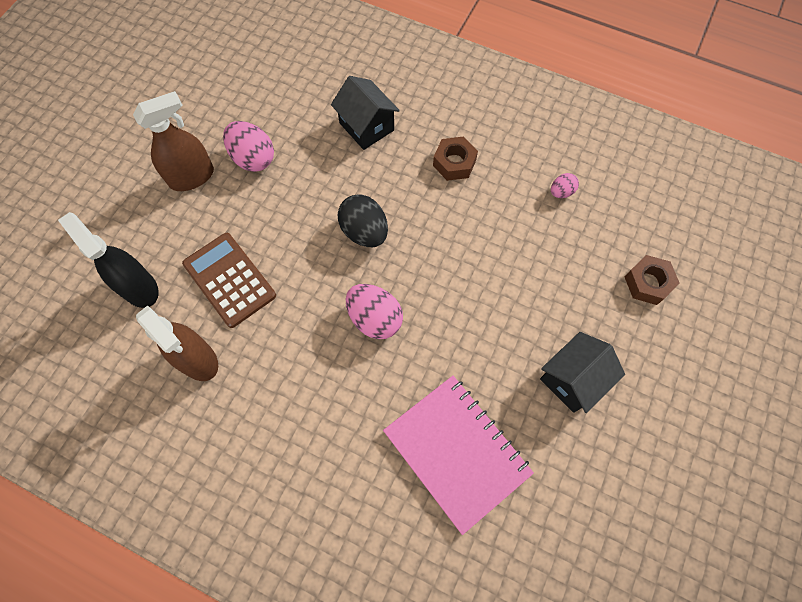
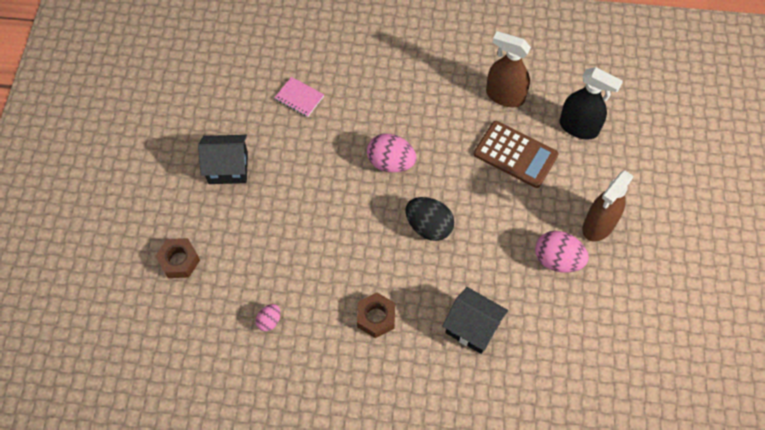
camera: 160 degrees right, 5 degrees down
(457, 452) = (299, 98): pink notebook -> pink notebook, size x0.46
(572, 379) = (228, 168): black house -> black house turned 60 degrees clockwise

